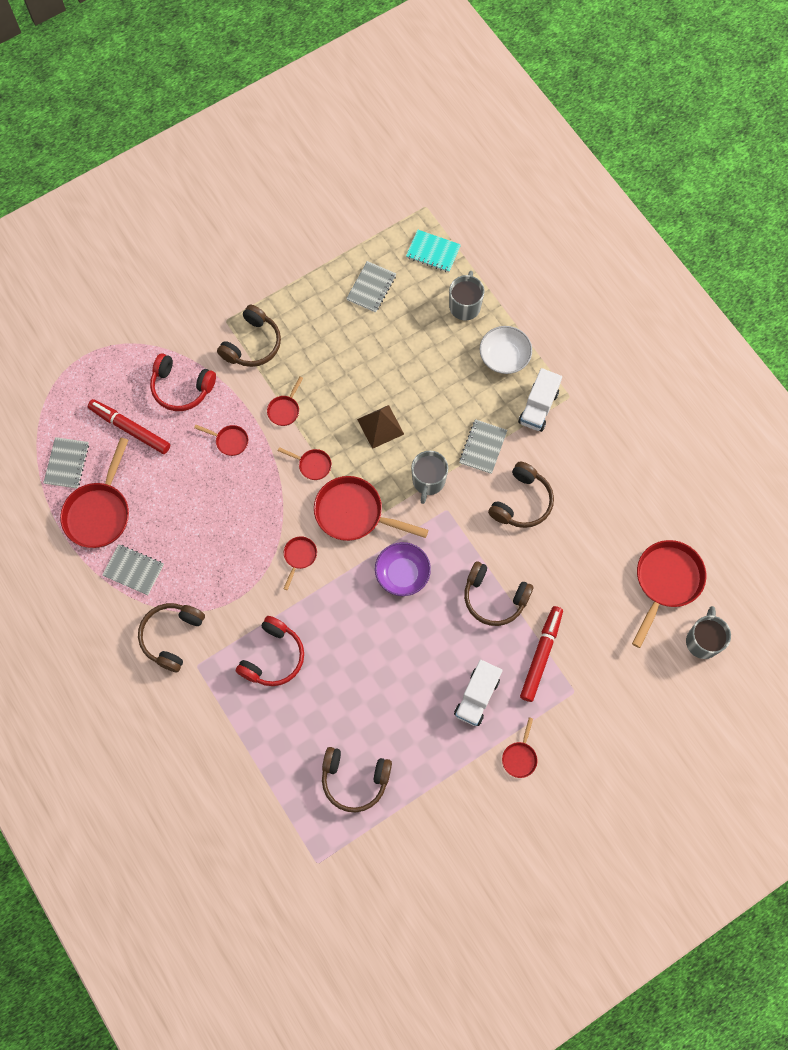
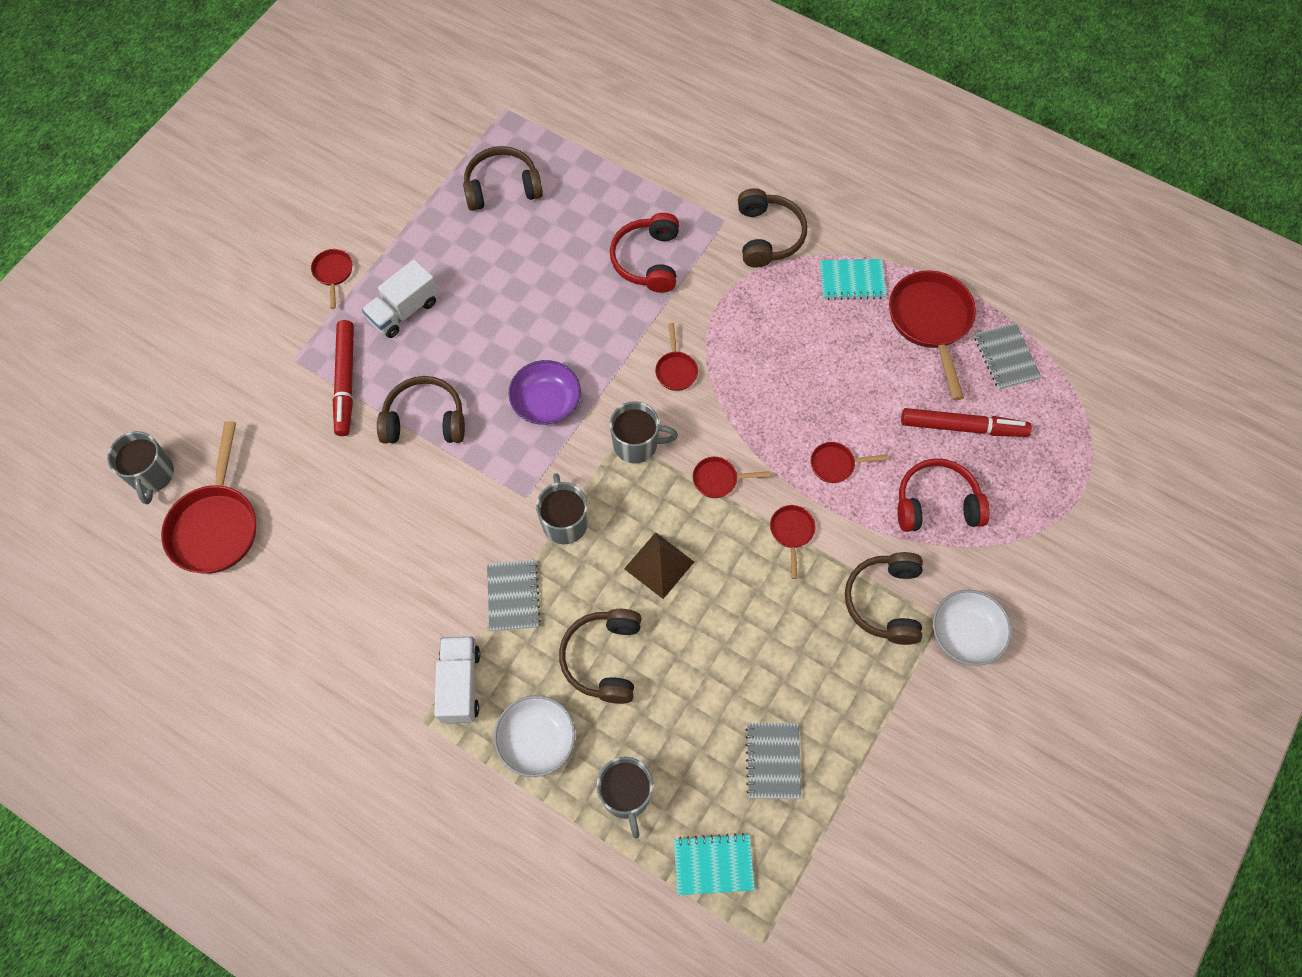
camera: 155 degrees right, 5 degrees down
(133, 570) = (852, 281): grey notebook -> turquoise notebook
(216, 306) = (966, 633): none -> white bowl
(354, 514) = (637, 444): red pan -> grey mug
(477, 697) = (404, 311): white truck -> white truck turned 135 degrees counterclockwise
(522, 502) = (434, 547): brown headphones -> brown headphones (603, 658)

